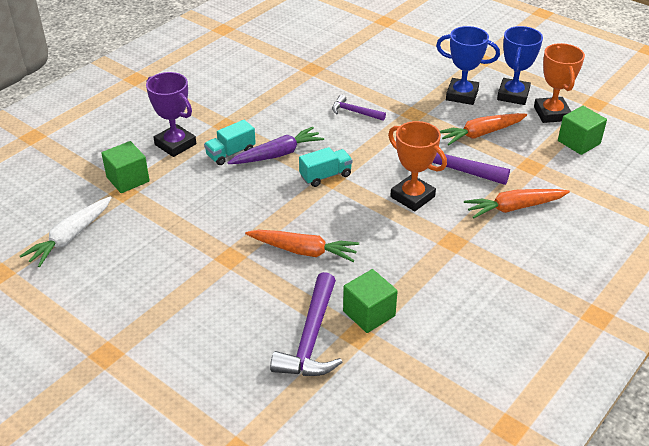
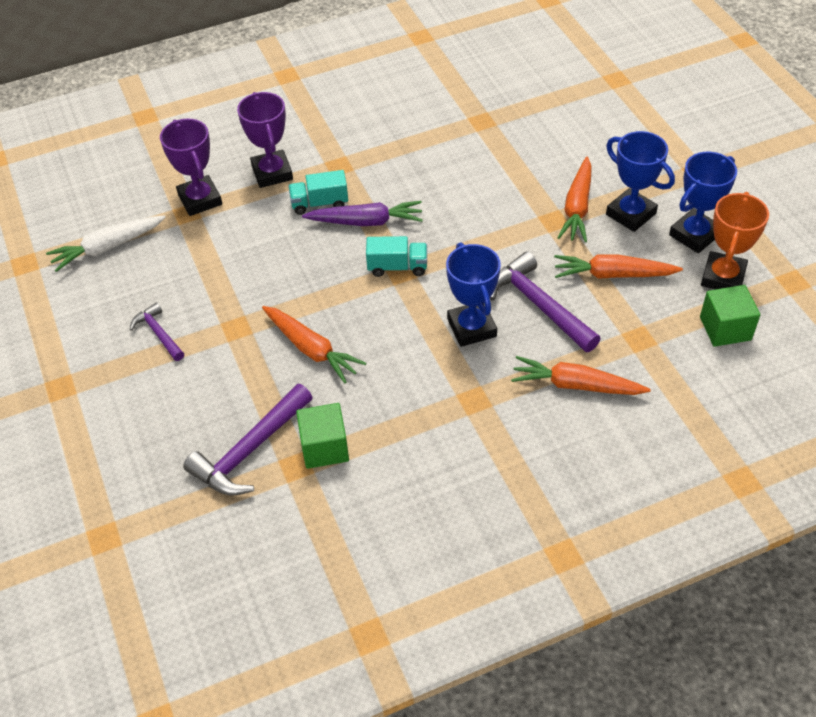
camera: 30 degrees right, 10 degrees up
(128, 179) = (200, 199): green cube -> purple trophy
(354, 112) = (487, 195): purple hammer -> purple hammer (158, 333)
(412, 197) = (471, 328): orange trophy -> blue trophy
(423, 101) = (577, 207): none -> orange carrot

